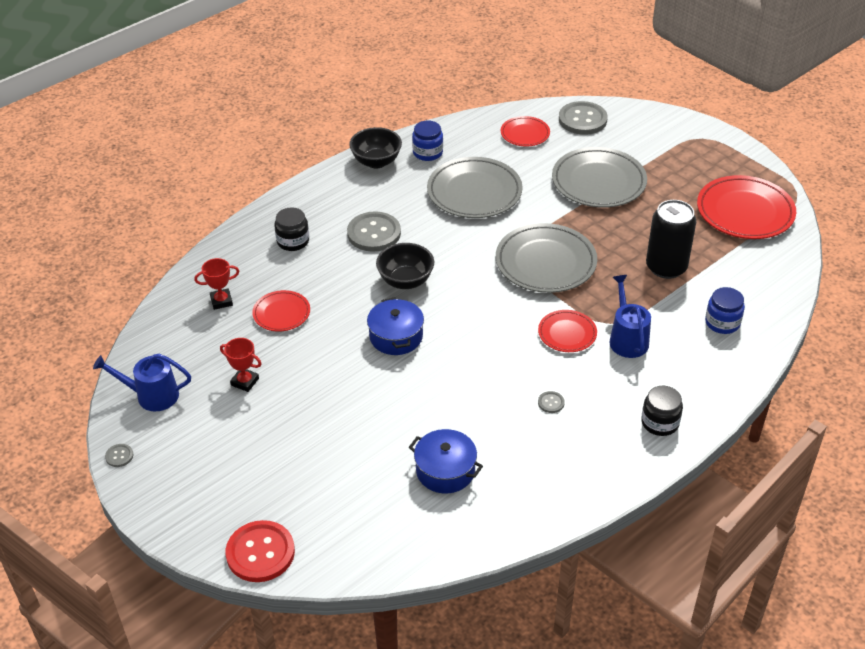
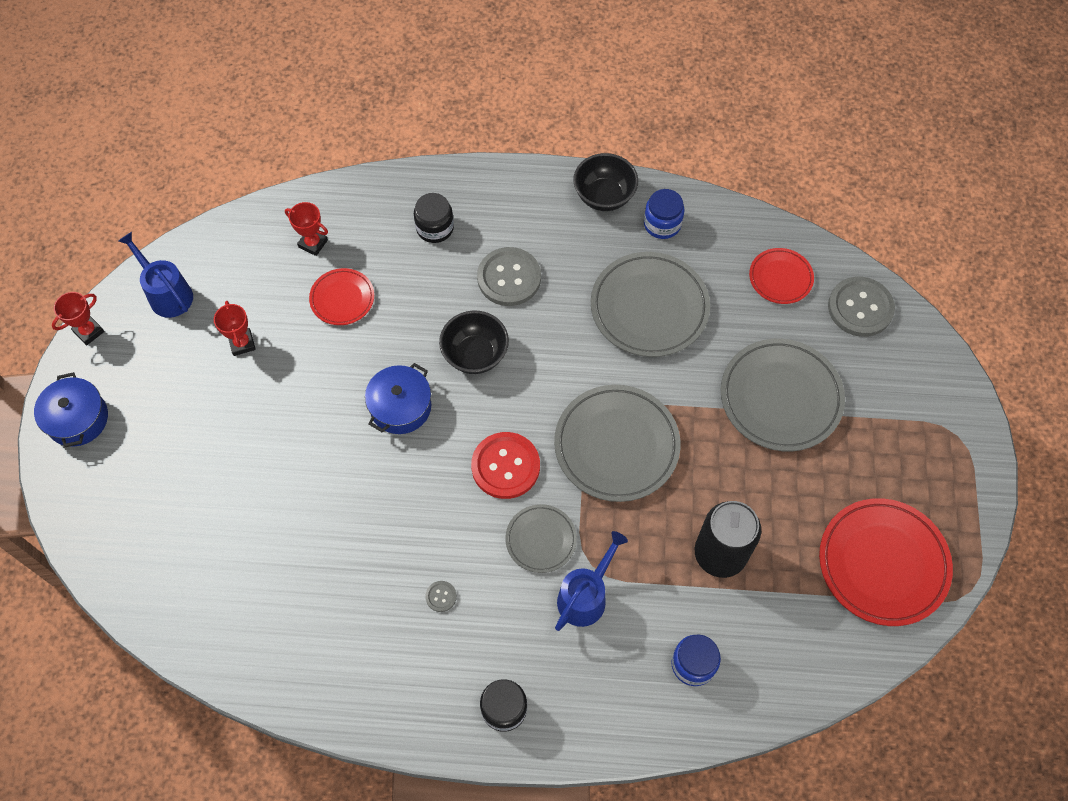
camera: 45 degrees right, 20 degrees up
(119, 456) = (89, 331): grey button -> red trophy
(260, 553) = (82, 516): red button -> red button (505, 466)
(445, 470) = (284, 577): blue pot -> blue pot (77, 419)
(567, 333) = (541, 540): red plate -> grey plate

